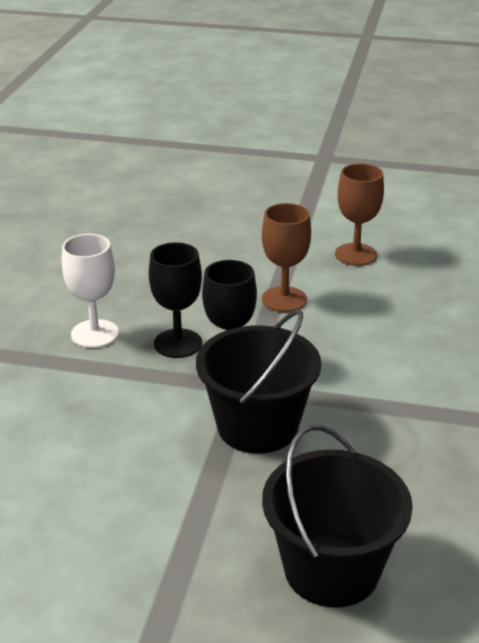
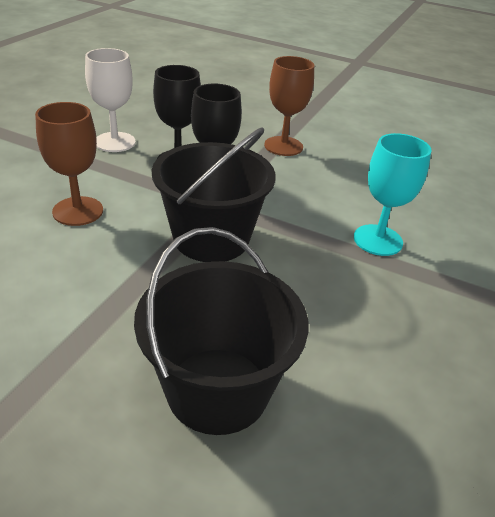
camera: 10 degrees right, 5 degrees up
(356, 254) = (358, 126): brown goblet -> brown goblet (78, 211)
(423, 392) = (378, 240): none -> turquoise goblet

